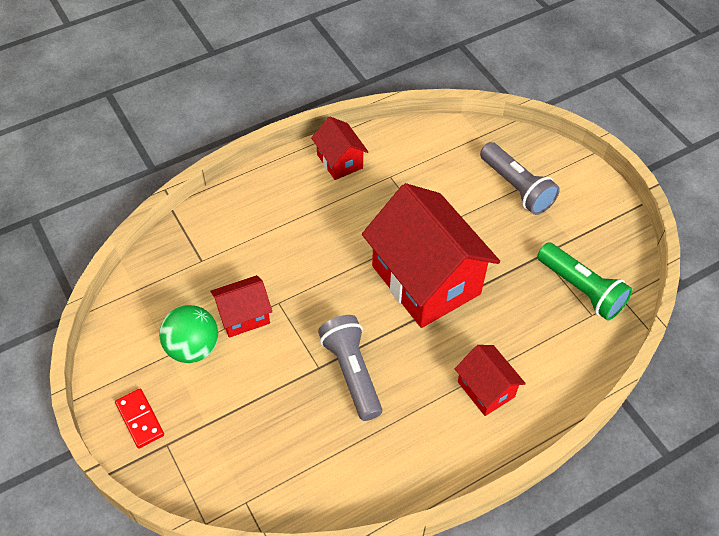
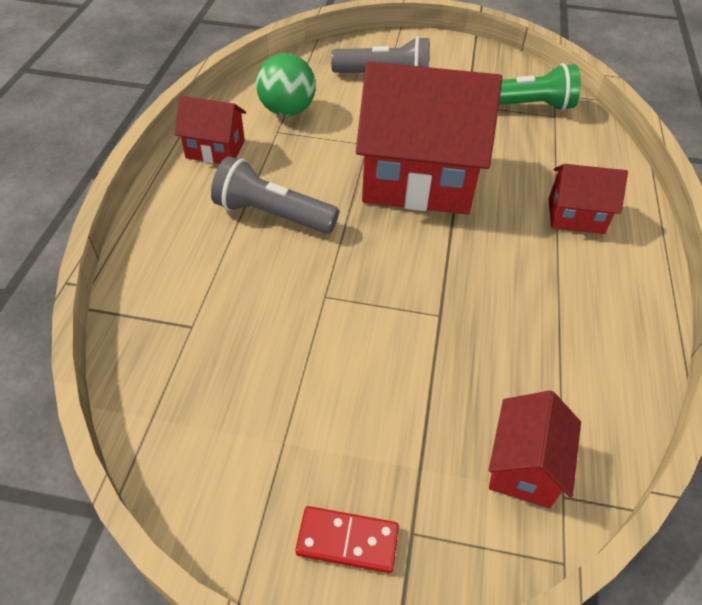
camera: 50 degrees left, 5 degrees down
(193, 348) = (300, 411): green ball -> green ball (287, 110)
(243, 316) = (309, 336): red house -> red house (524, 466)
(351, 372) = (471, 293): grey flashlight -> grey flashlight (272, 215)

